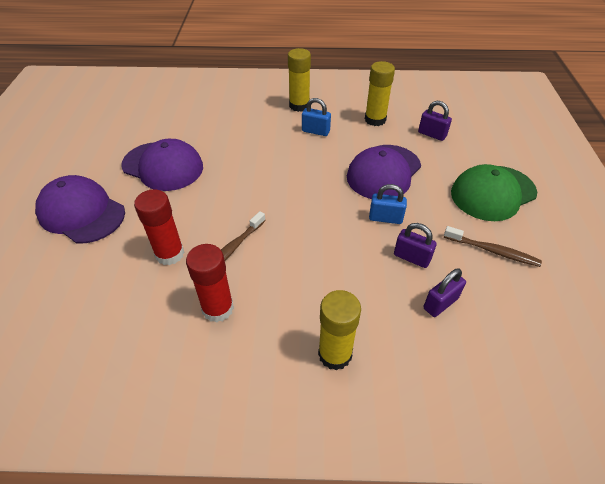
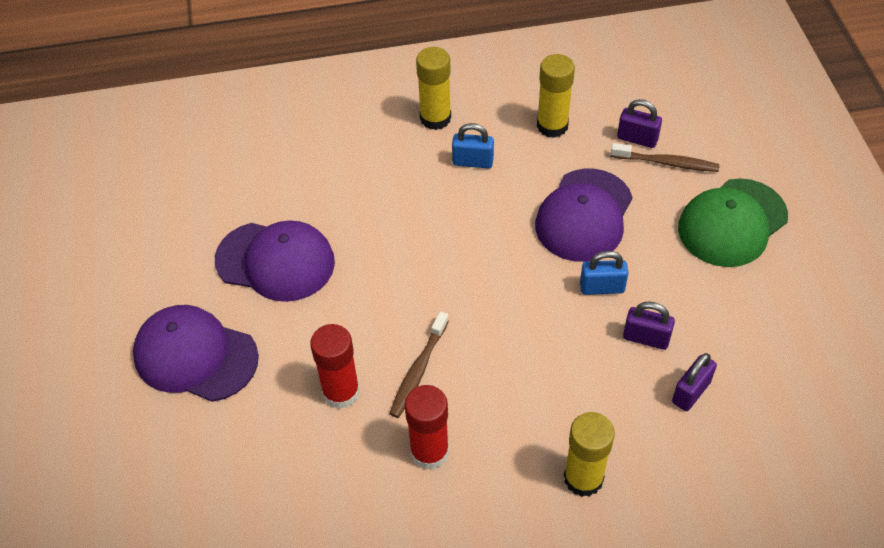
camera: 10 degrees left, 5 degrees up
(492, 251) = (742, 309): brown toothbrush -> brown toothbrush (667, 163)

